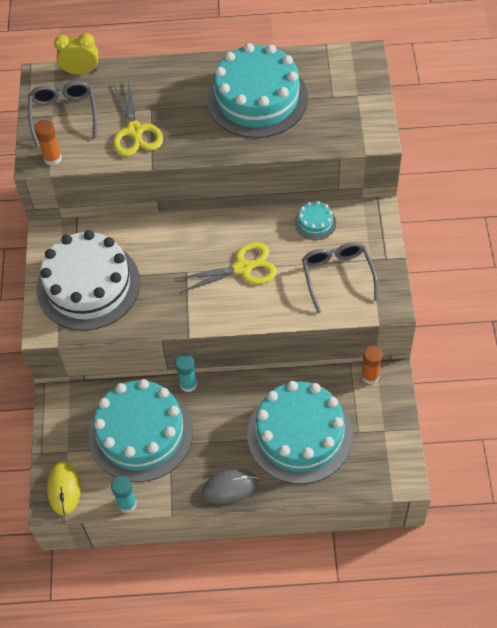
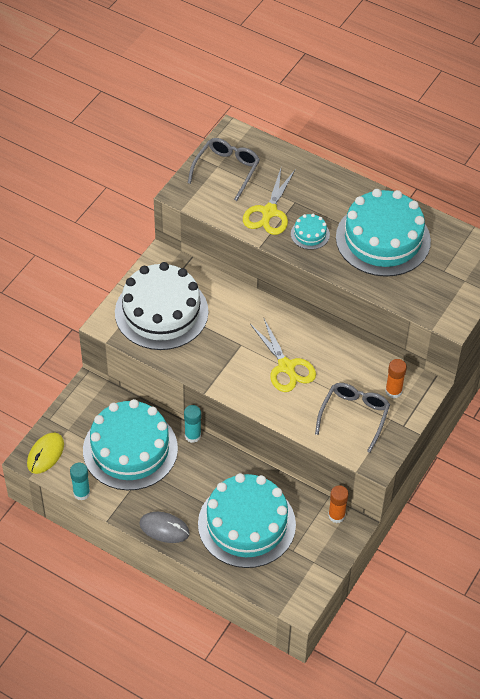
camera: 30 degrees right, 5 degrees down
(52, 158) = (193, 199): orange glue stick -> orange glue stick (393, 391)
(81, 71) = (265, 144): yellow clock -> none
(243, 268) = (286, 367): yellow scissors -> yellow scissors turned 45 degrees clockwise
(315, 222) = (370, 366): turquoise cake -> turquoise cake (310, 234)

